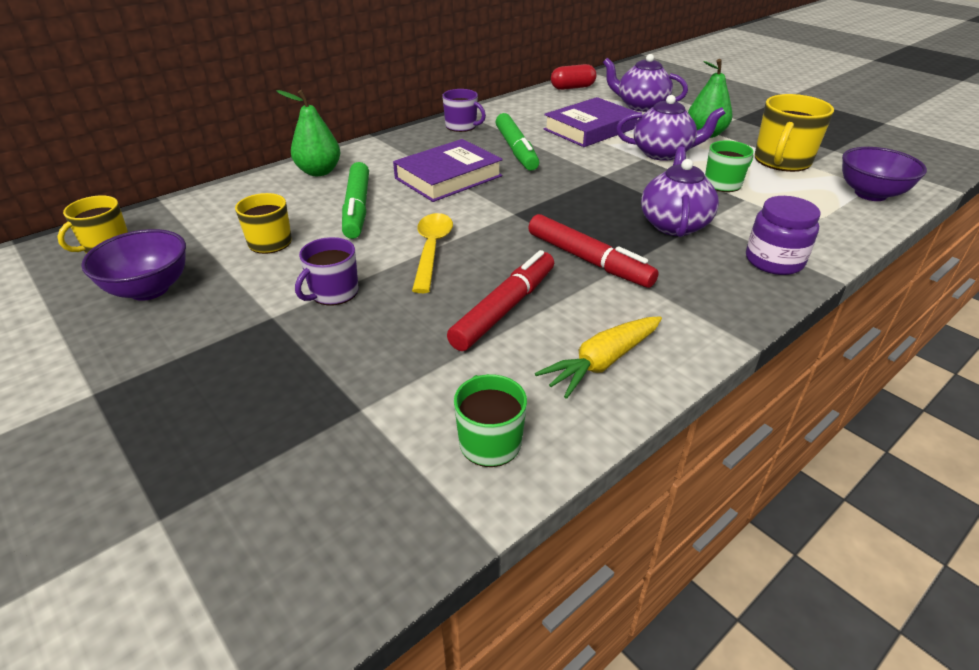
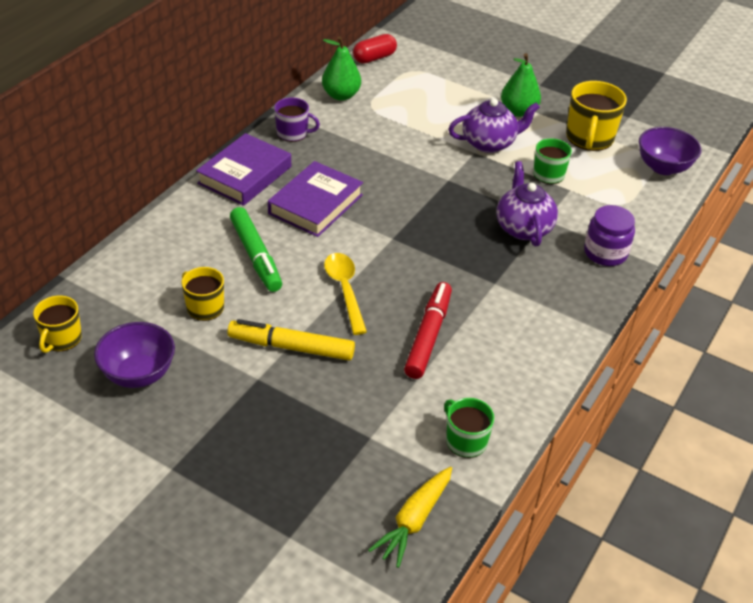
camera: 20 degrees left, 5 degrees up
(319, 172) = (192, 217): green pear -> green pear (341, 95)
(333, 293) = (291, 347): purple mug -> yellow marker
(516, 150) = (359, 158): green marker -> none
(588, 260) = (471, 278): red marker -> none
(590, 129) = (414, 119): purple book -> purple book (245, 175)
(602, 363) = (513, 367): yellow carrot -> yellow carrot (414, 521)
(640, 106) = (449, 78): purple teapot -> none

